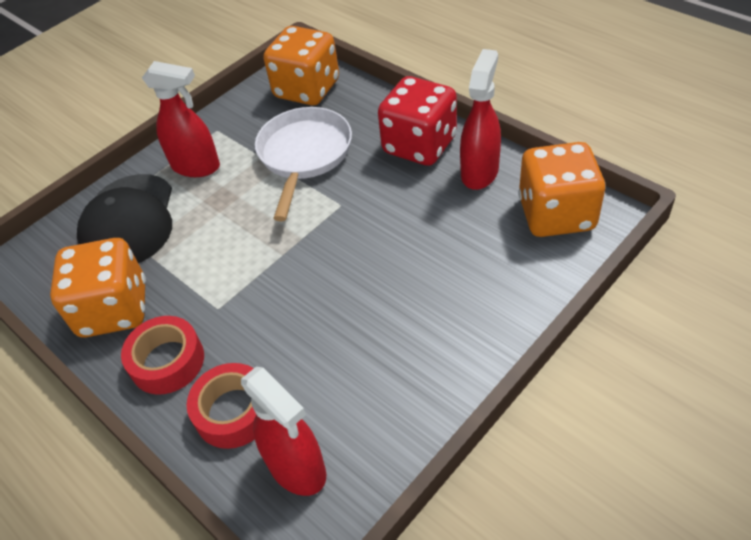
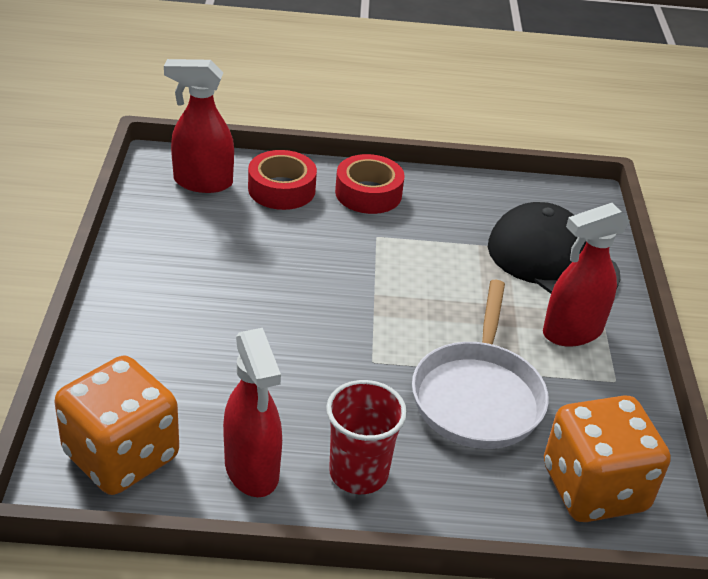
camera: 130 degrees right, 10 degrees down
(114, 309) = (457, 203): orange dice -> none
(304, 155) = (478, 396): white pan -> white pan turned 45 degrees clockwise
(419, 145) = (358, 473): red dice -> red cup

